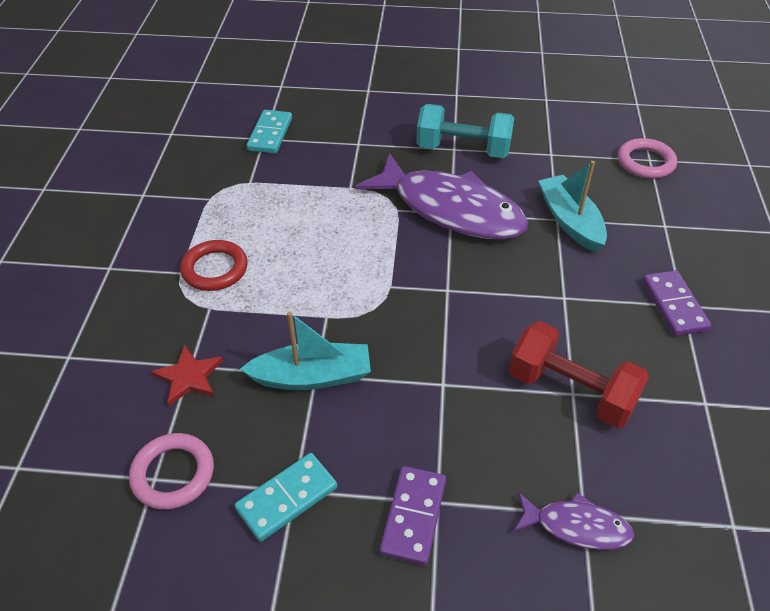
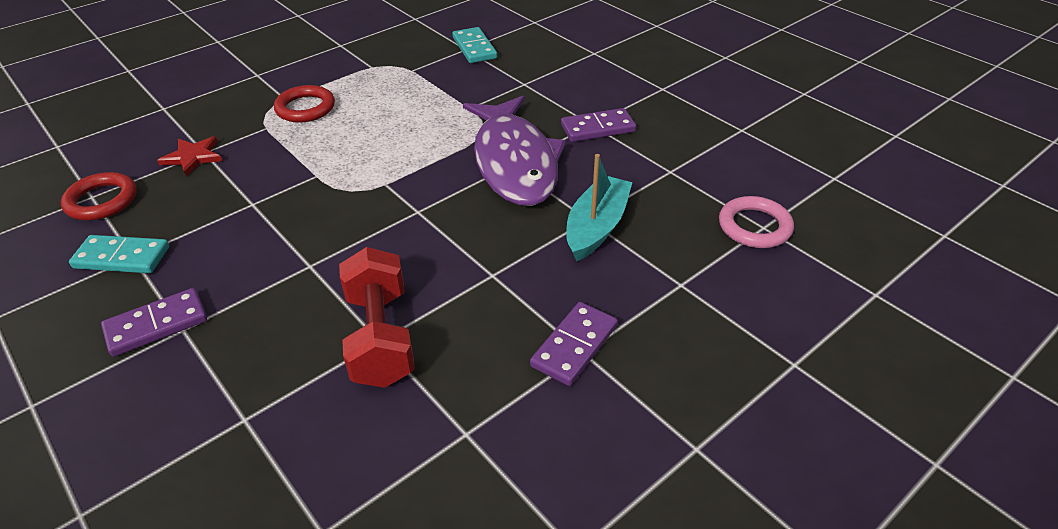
camera: 45 degrees right, 5 degrees down
(173, 474) = (101, 201): pink ring -> red ring
(270, 134) = (474, 48): turquoise domino -> turquoise domino turned 75 degrees counterclockwise
(312, 376) = (248, 203): turquoise boat -> none
(463, 150) = (598, 128): turquoise dumbbell -> purple domino
(576, 526) = (225, 422): purple fish -> none

